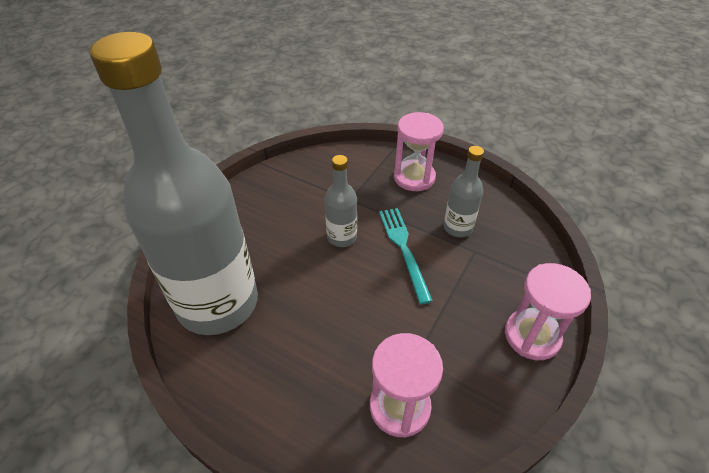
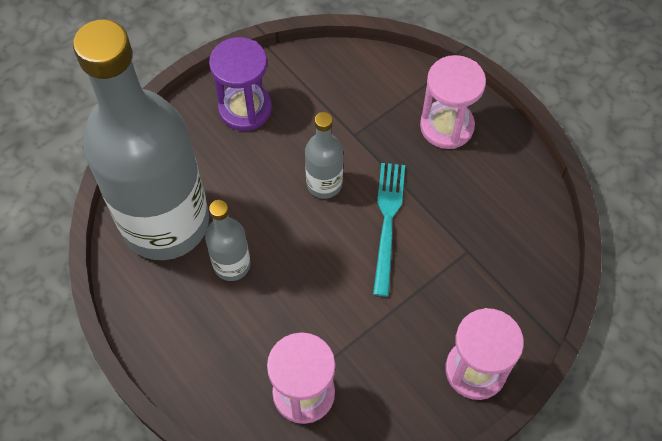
camera: 20 degrees right, 15 degrees up
(257, 204) = (245, 108): none -> purple hourglass
(458, 228) = (464, 214): grey bottle -> grey bottle (232, 265)

